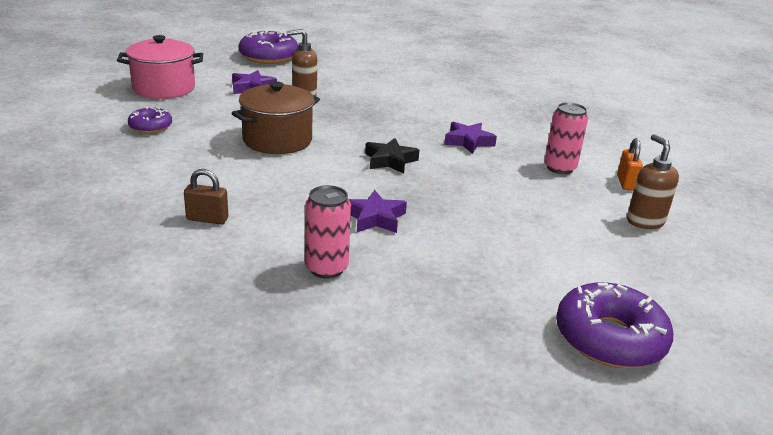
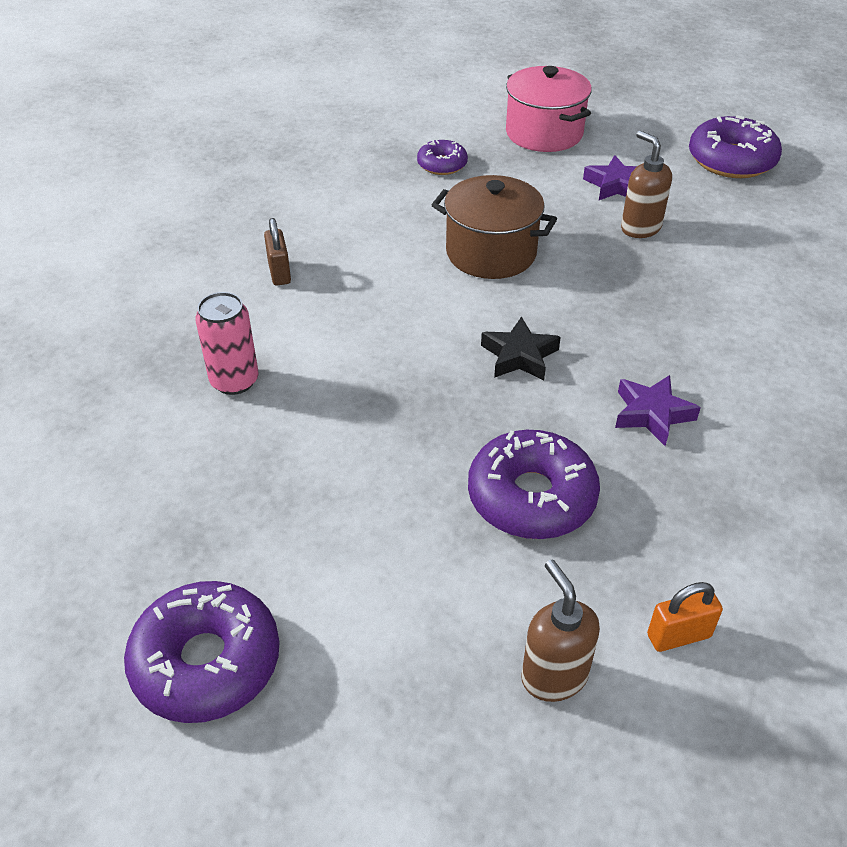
camera: 70 degrees right, 15 degrees up
(375, 218) = (361, 385): purple star -> none
(514, 191) = (531, 497): none -> purple donut
(559, 168) = (658, 537): pink can -> none
(644, 221) = (553, 676): brown soap dispenser -> brown soap dispenser turned 75 degrees counterclockwise

